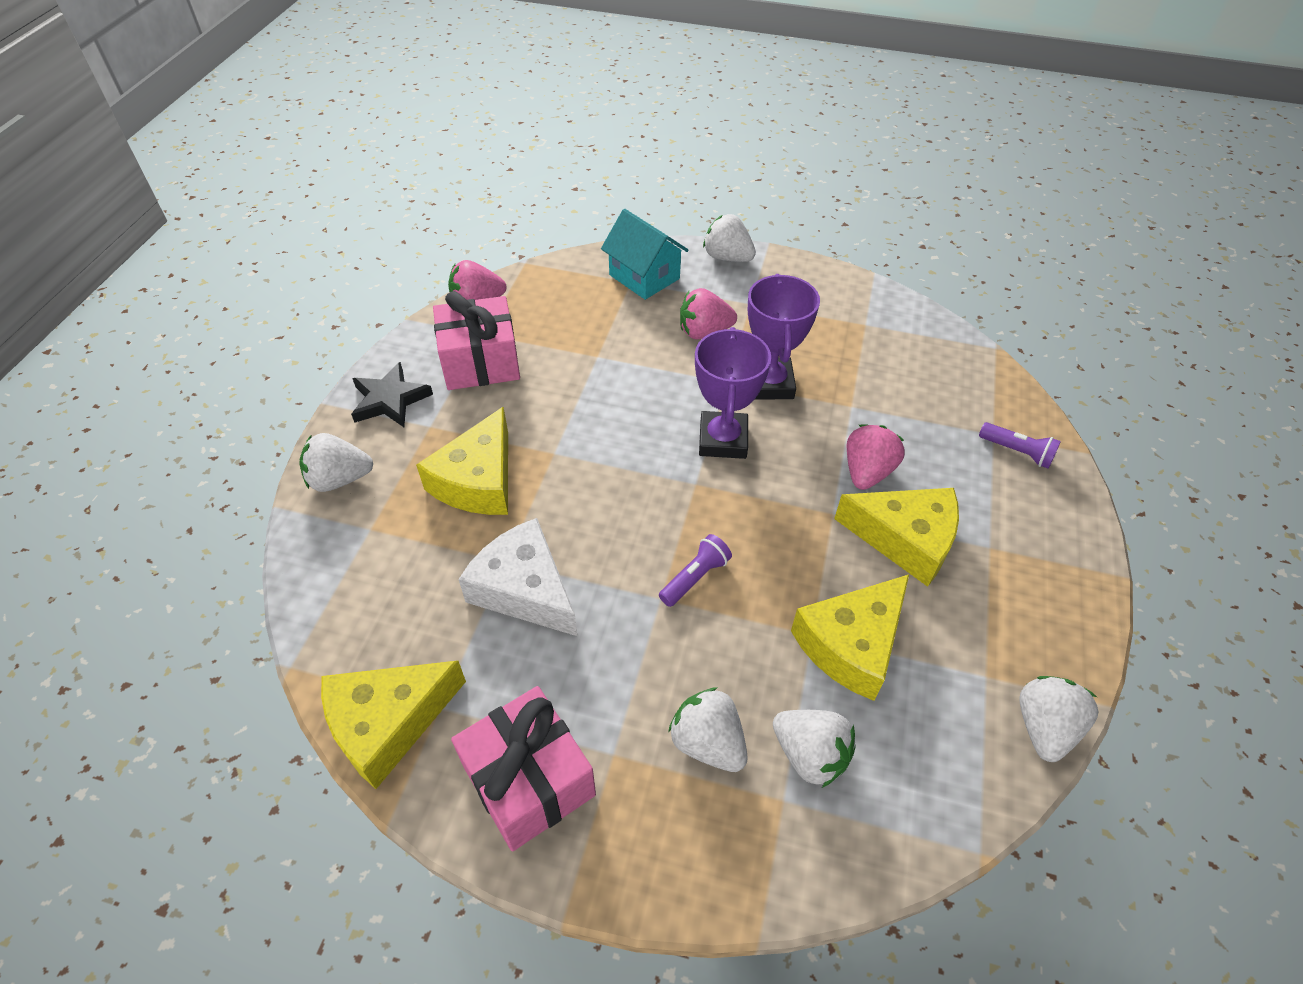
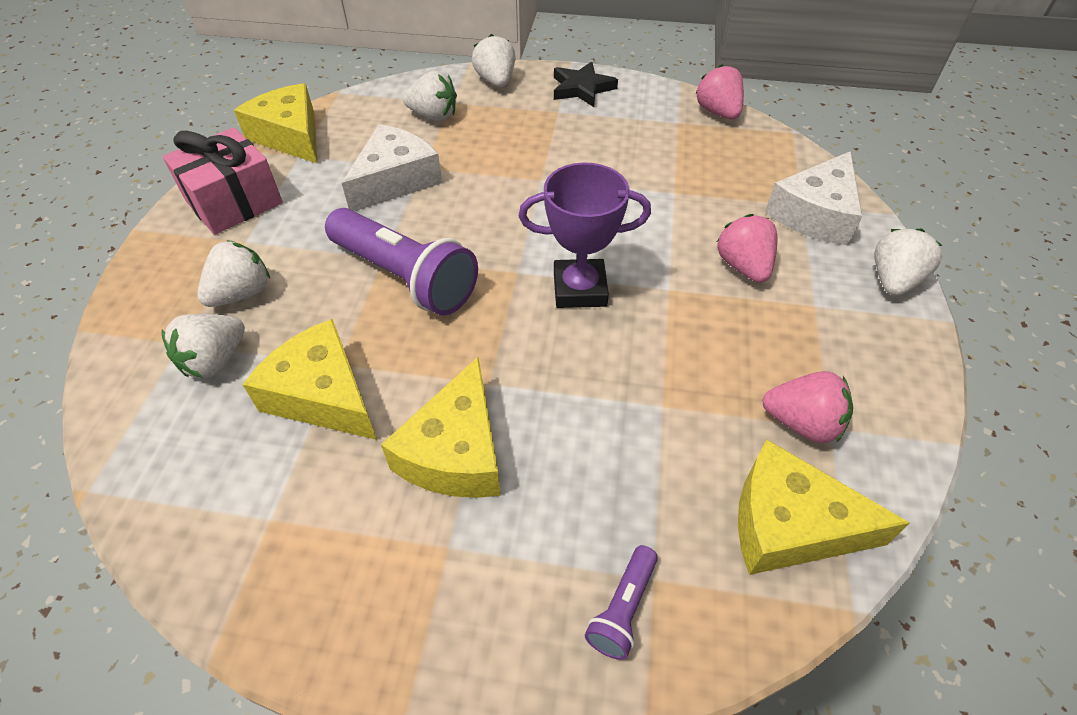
camera: 85 degrees right, 0 degrees up
(478, 480) = (503, 143): yellow cheese -> yellow cheese (790, 524)
(480, 362) = (640, 125): pink gift -> none
(644, 277) = (815, 214): turquoise house -> white cheese
(695, 577) = (405, 277): purple flashlight -> purple flashlight, size x2.18
(769, 384) = (677, 325): purple trophy -> none
(867, 472) = (554, 417): pink strawberry -> pink strawberry (802, 423)
(1044, 727) = (197, 573): white strawberry -> white strawberry (434, 116)

